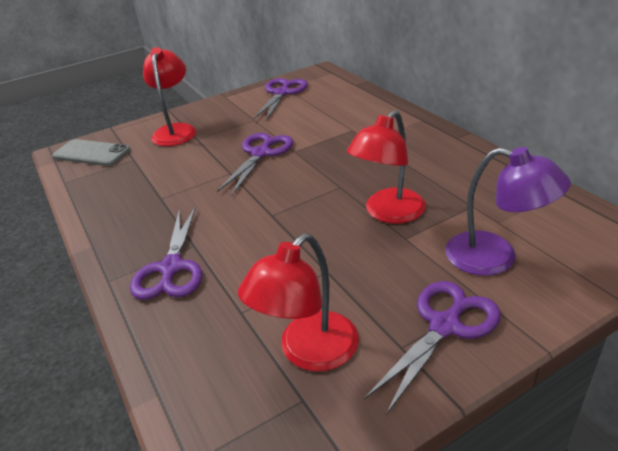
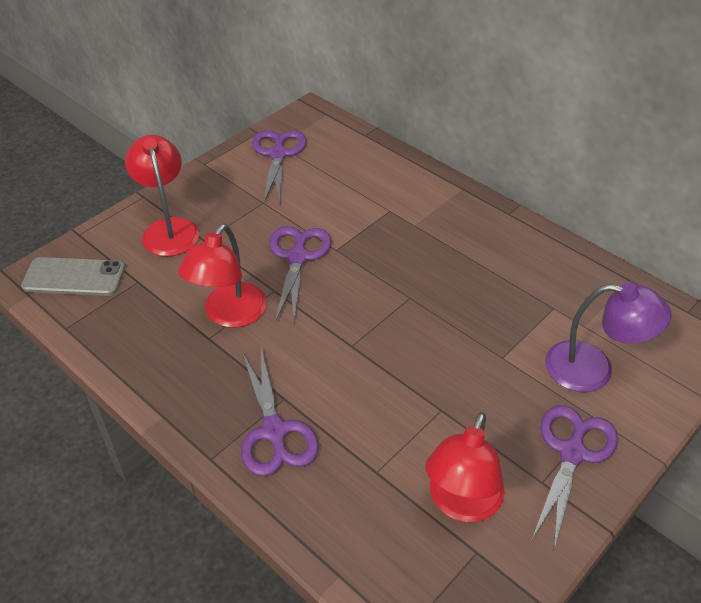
camera: 20 degrees left, 10 degrees up
(388, 213) = (474, 328): red lamp -> red lamp (229, 315)

